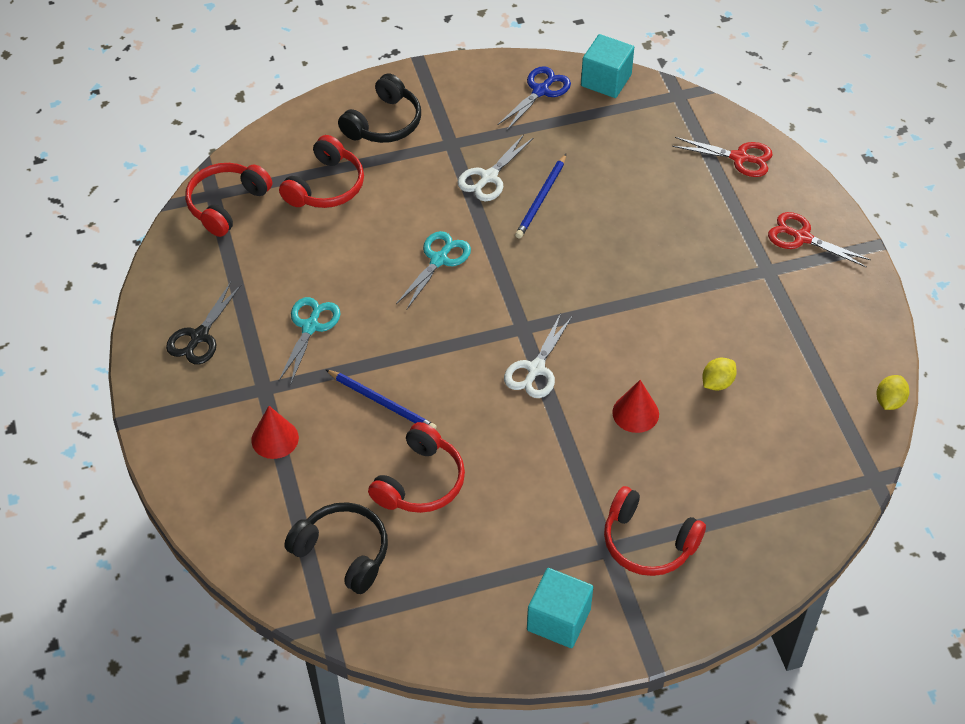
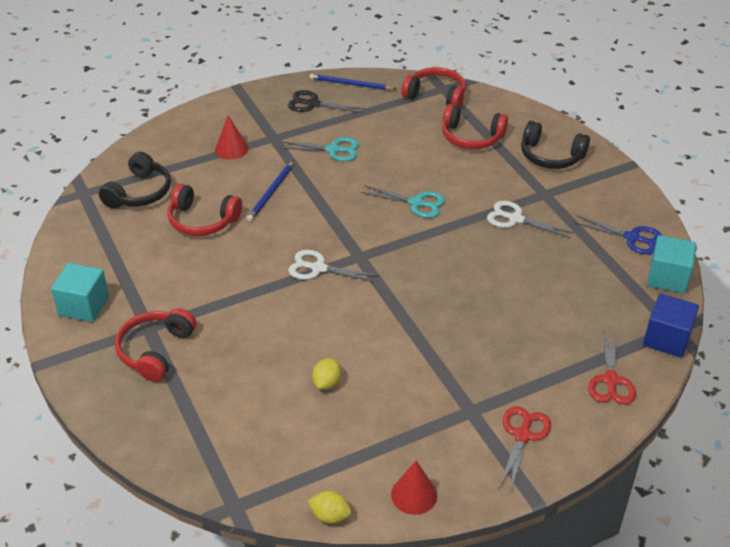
camera: 80 degrees right, 10 degrees down
(541, 199) = (503, 252): blue pencil -> blue pencil (350, 84)
(635, 413) = (284, 332): red cone -> red cone (414, 494)
(690, 104) = (666, 339): none -> blue cube
(717, 383) = (327, 383): yellow lemon -> yellow lemon turned 75 degrees clockwise

